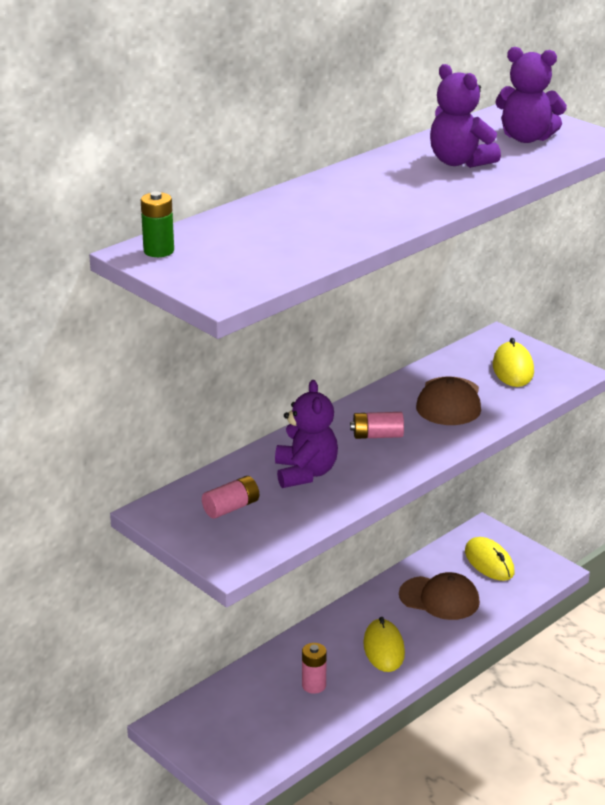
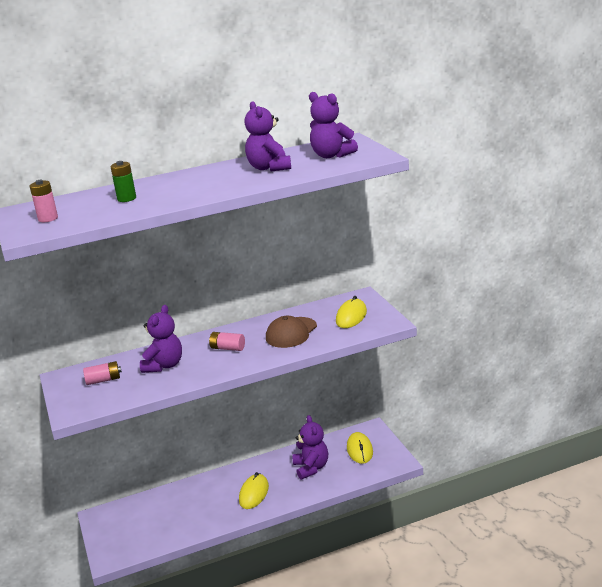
camera: 25 degrees right, 5 degrees down
(159, 251) = (28, 209): green battery -> green battery (126, 199)
(314, 685) = (196, 508): pink battery -> pink battery (48, 219)
(439, 598) = (311, 468): brown cap -> purple teddy bear

